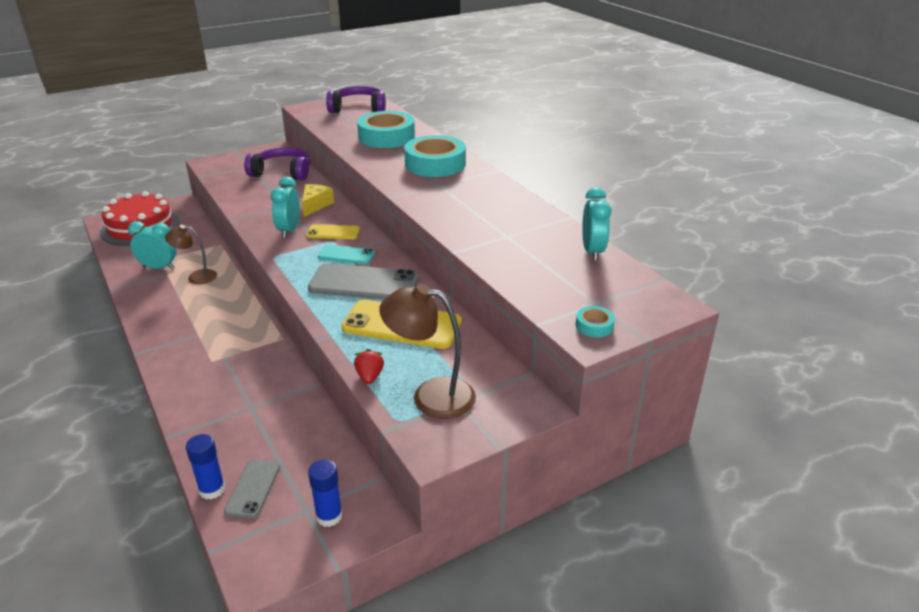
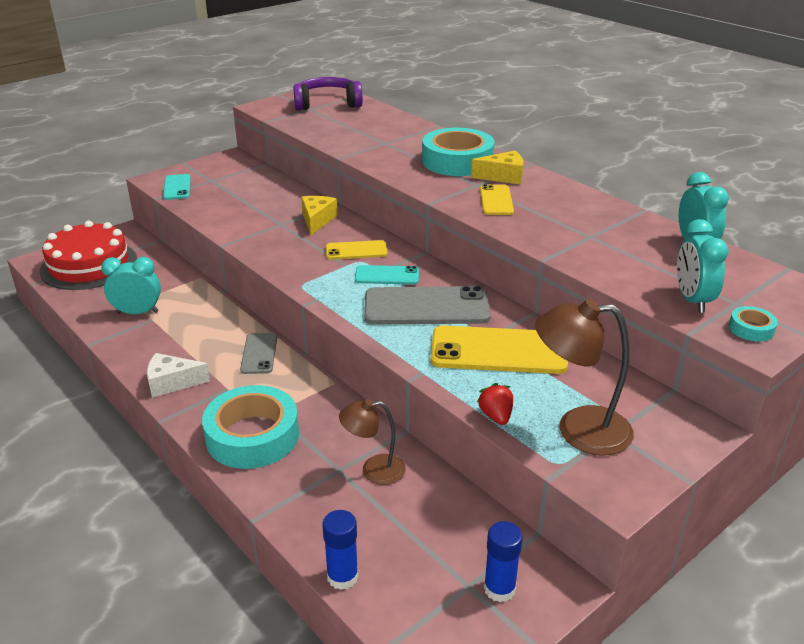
camera: 10 degrees left, 0 degrees up
(158, 325) = (172, 383): none -> white cheese
(196, 277) = (191, 319): brown lamp -> brown lamp (374, 470)
(220, 170) = (177, 187): none -> turquoise phone
(253, 488) = (391, 568): grey phone -> grey phone (259, 353)
(282, 172) = (255, 185): purple headphones -> none
(289, 230) = (302, 253): turquoise clock -> turquoise clock (692, 300)
(386, 137) = (381, 134): turquoise tape -> turquoise tape (252, 436)
(446, 199) = (496, 200): none -> yellow phone
(465, 180) = (503, 177): none -> yellow cheese

